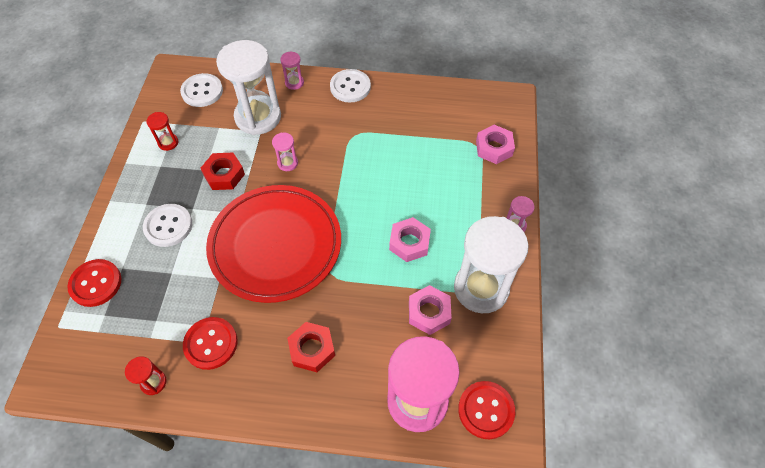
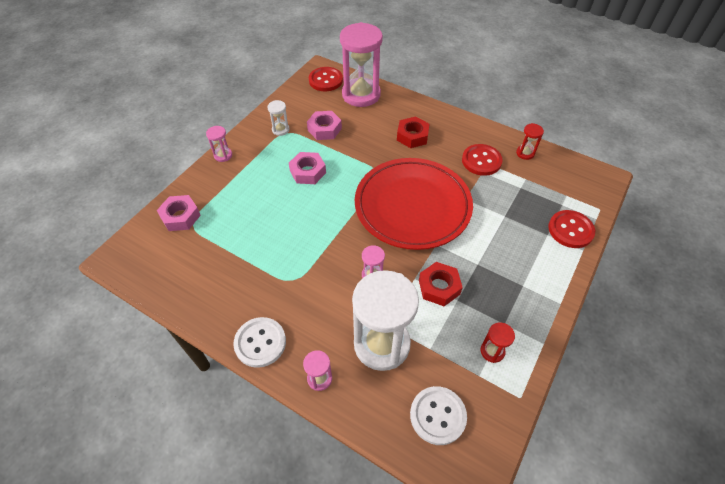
camera: 155 degrees left, 5 degrees down
(168, 226) = (503, 256): white button -> none
(481, 288) = (280, 130): white hourglass -> white hourglass, size x0.43

